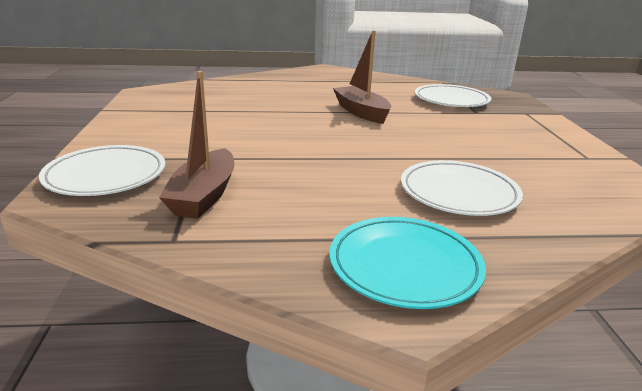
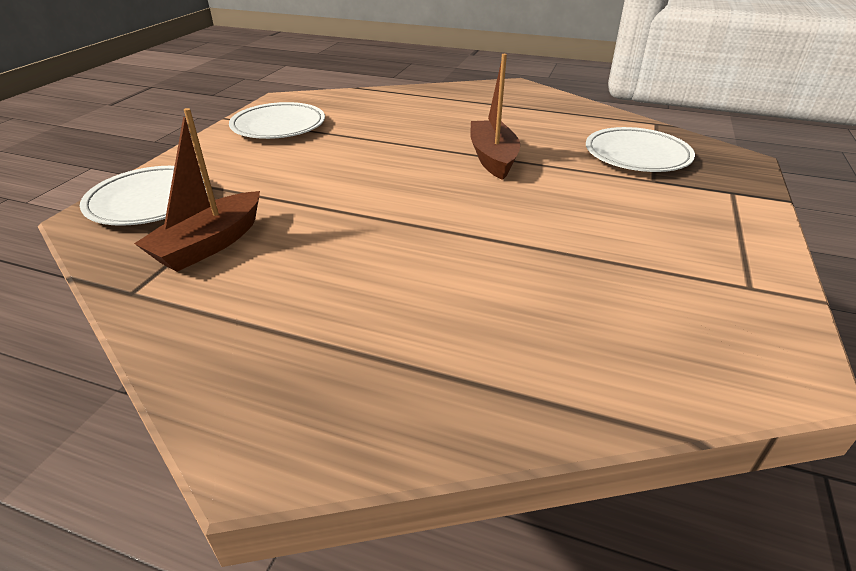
camera: 25 degrees right, 10 degrees up
(404, 266) = (314, 391): turquoise plate -> none
(458, 193) = (489, 304): white plate -> white plate (278, 126)

